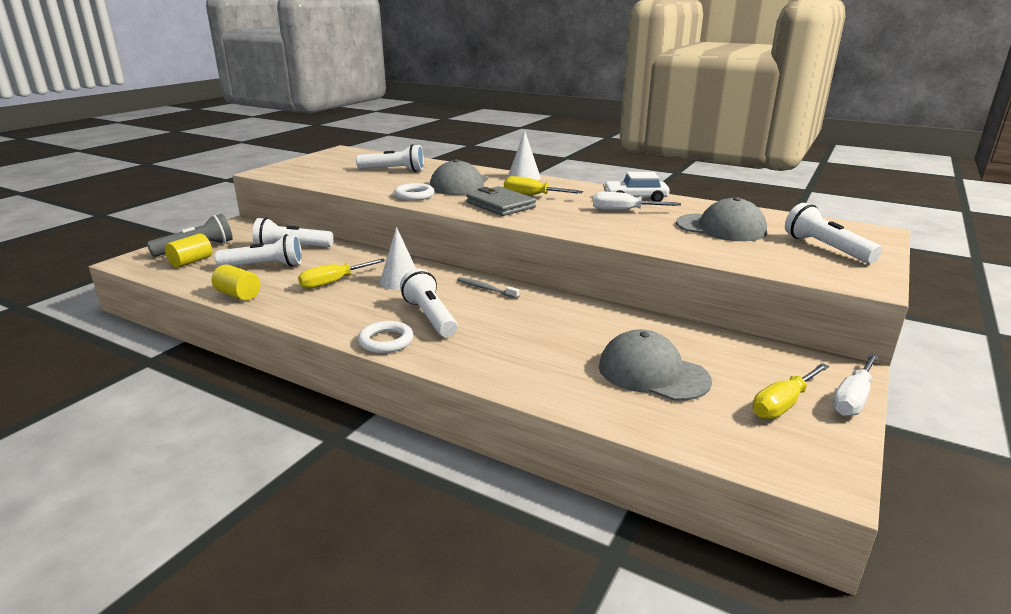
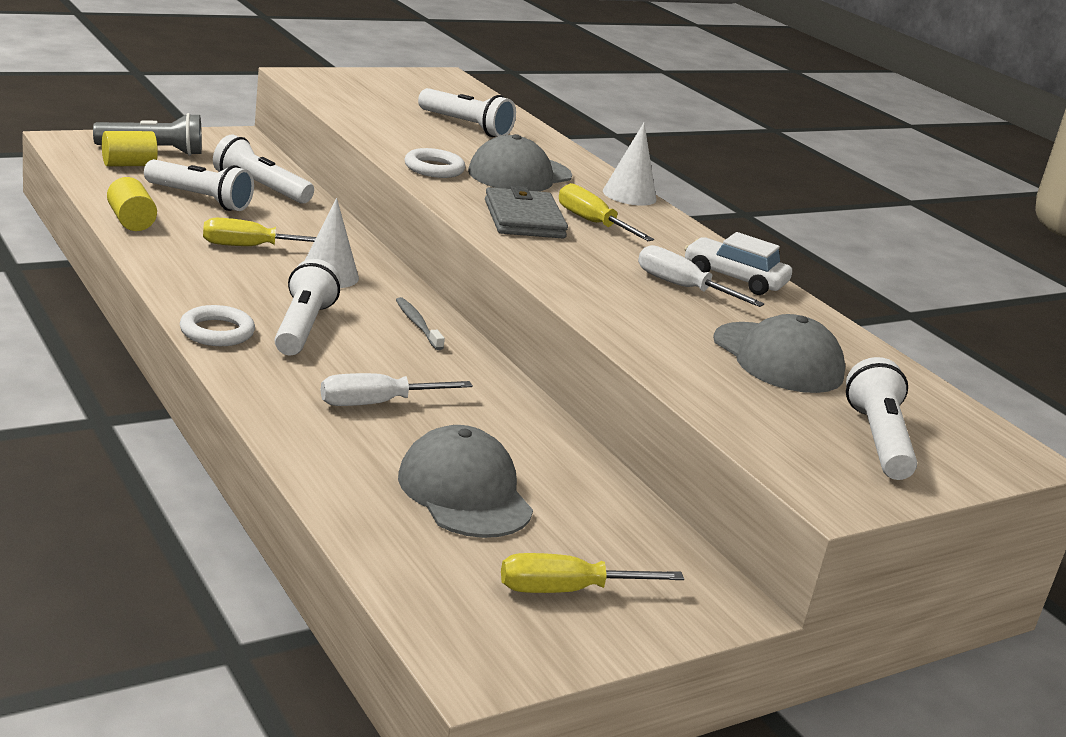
camera: 25 degrees right, 0 degrees up
(852, 398) = (670, 628): white screwdriver -> white screwdriver (377, 403)

